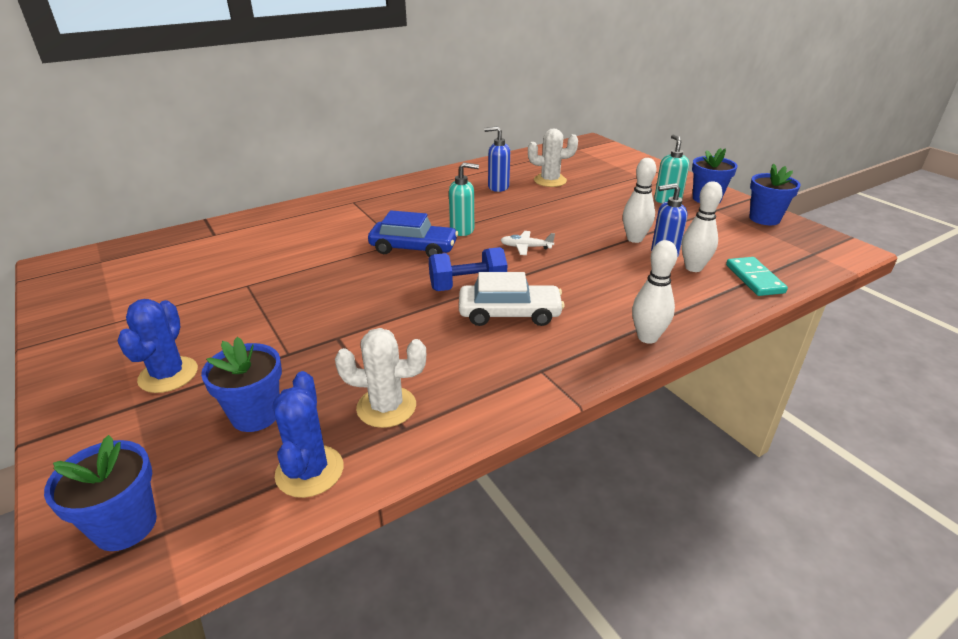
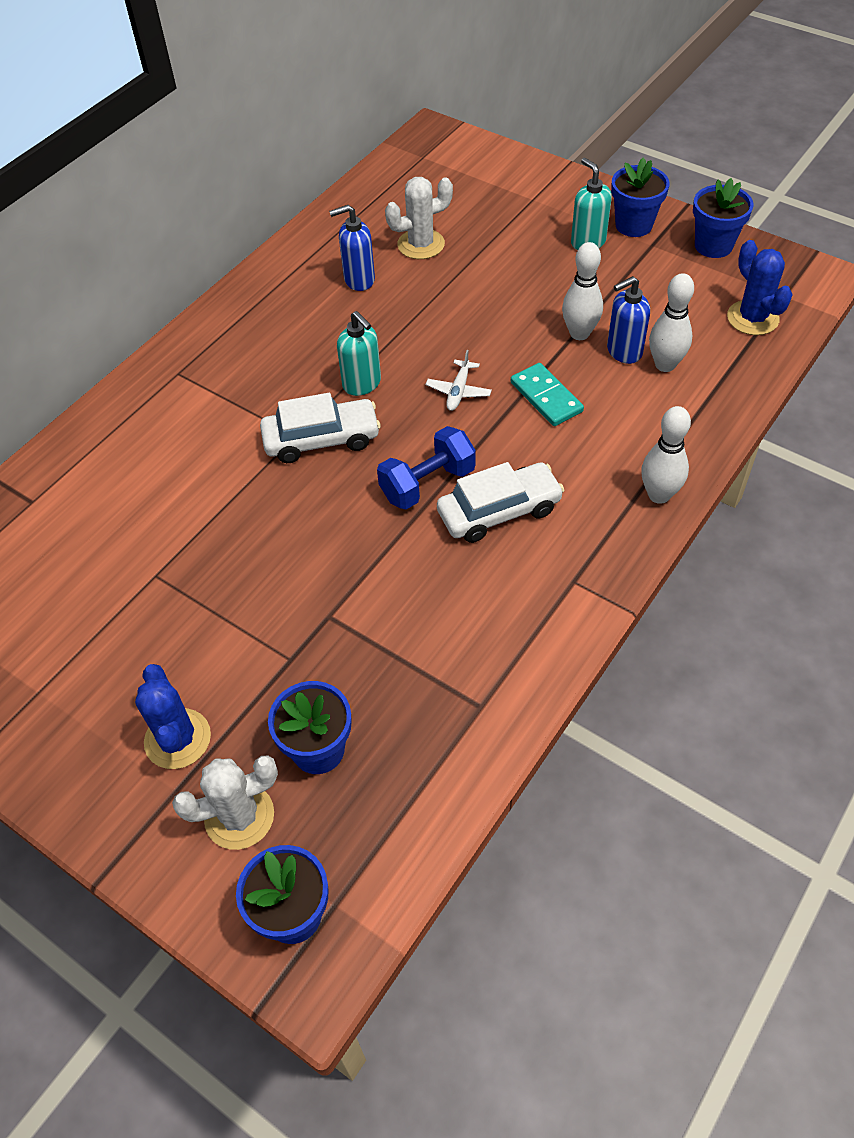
camera: 20 degrees left, 20 degrees up
(309, 471) = (422, 789): blue cactus -> blue cactus (752, 318)
(386, 407) = (446, 687): white cactus -> white cactus (239, 816)
(413, 248) = (321, 439): blue car -> white car
(462, 230) = (362, 384): turquoise soap dispenser -> turquoise soap dispenser turned 75 degrees clockwise
(526, 247) = (458, 391): white plane -> white plane turned 60 degrees counterclockwise
(754, 279) = (735, 362): turquoise domino -> turquoise domino (546, 397)

